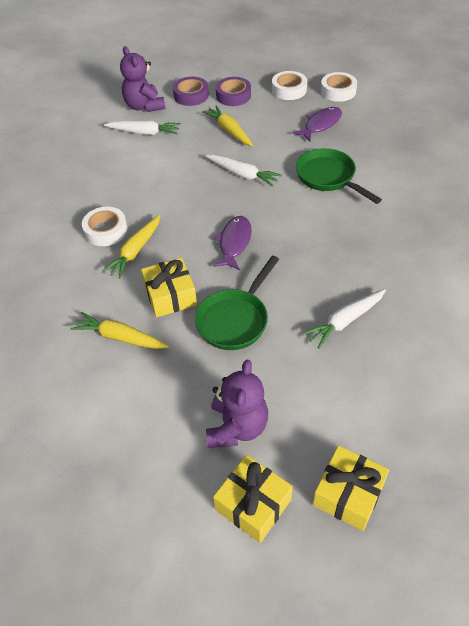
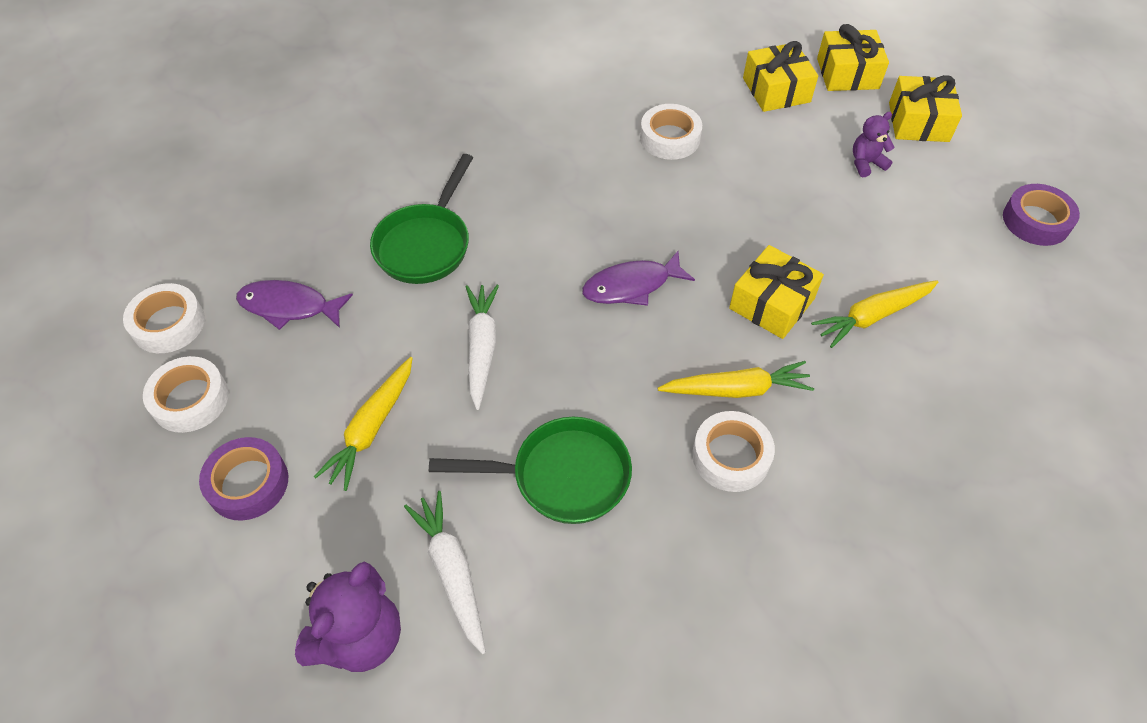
camera: 125 degrees left, 5 degrees up
(120, 337) = (872, 316): yellow carrot -> yellow carrot turned 75 degrees clockwise
(191, 95) = (278, 565): purple tape -> purple tape (1036, 221)
(235, 320) = (749, 225): green pan -> green pan (562, 476)
(237, 427) = (866, 163): purple teddy bear -> purple teddy bear, size x0.56
(345, 321) = (670, 138): white carrot -> white tape
(358, 421) = (776, 90): none -> yellow gift

